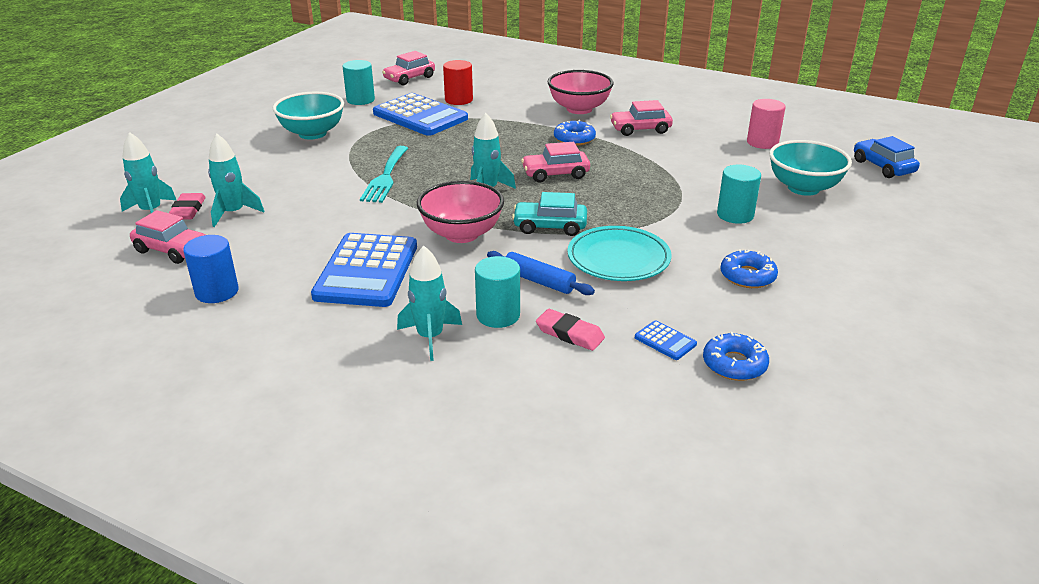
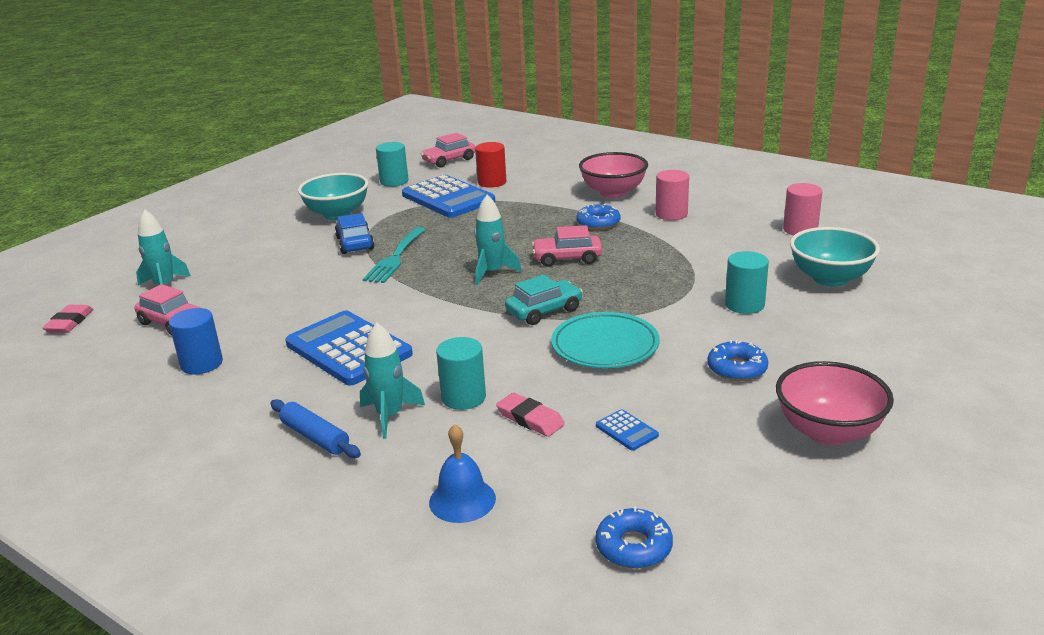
camera: 10 degrees right, 5 degrees down
(188, 210) = (198, 285): pink eraser -> pink eraser (69, 322)
(233, 213) = (239, 289): turquoise rocket -> none
(367, 271) = (348, 349): blue calculator -> blue calculator turned 120 degrees clockwise
(461, 234) = (452, 316): pink bowl -> pink bowl (828, 432)
(529, 418) = (462, 500): none -> blue bell
(538, 281) = (515, 365): blue rolling pin -> blue rolling pin (315, 437)
(550, 226) = (544, 311): turquoise car -> turquoise car turned 135 degrees clockwise
(640, 129) = (671, 214): pink car -> pink cylinder
(734, 364) = (692, 458): blue donut -> blue donut (633, 547)
(883, 167) = (928, 258): blue car -> blue car (355, 243)

